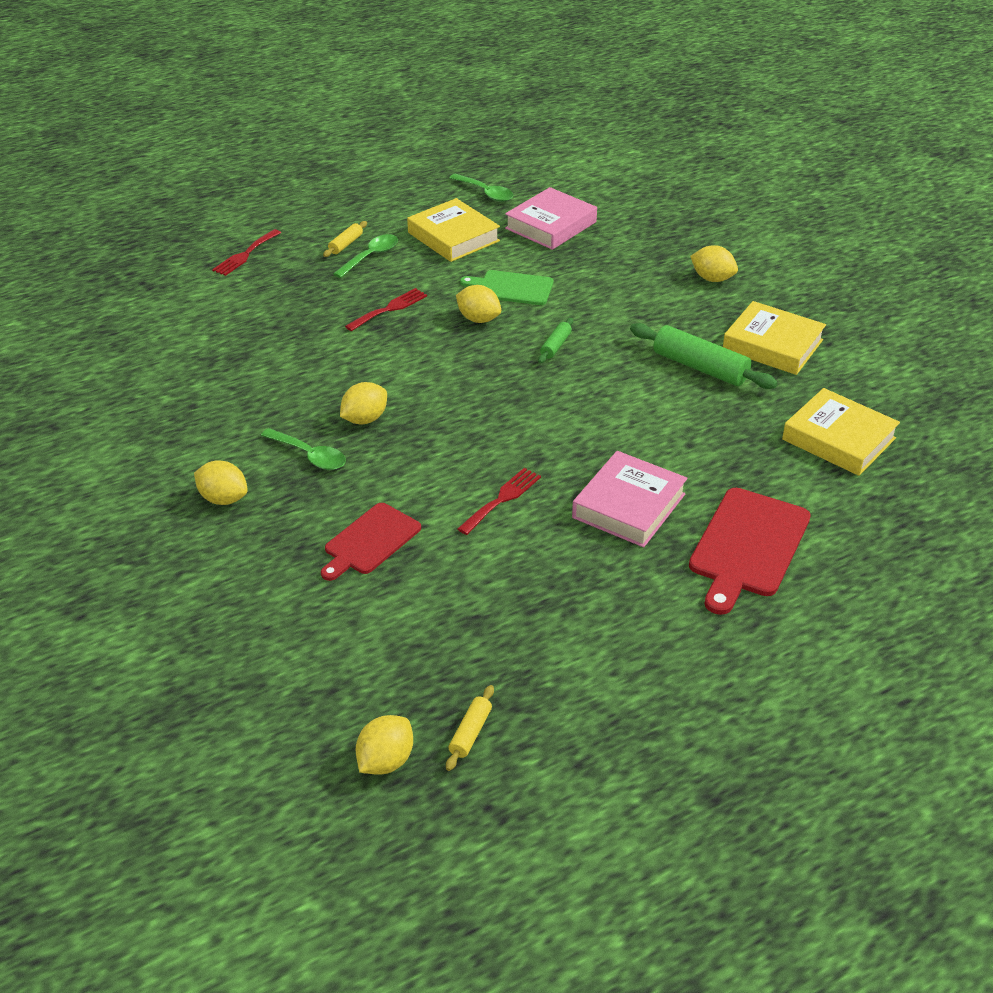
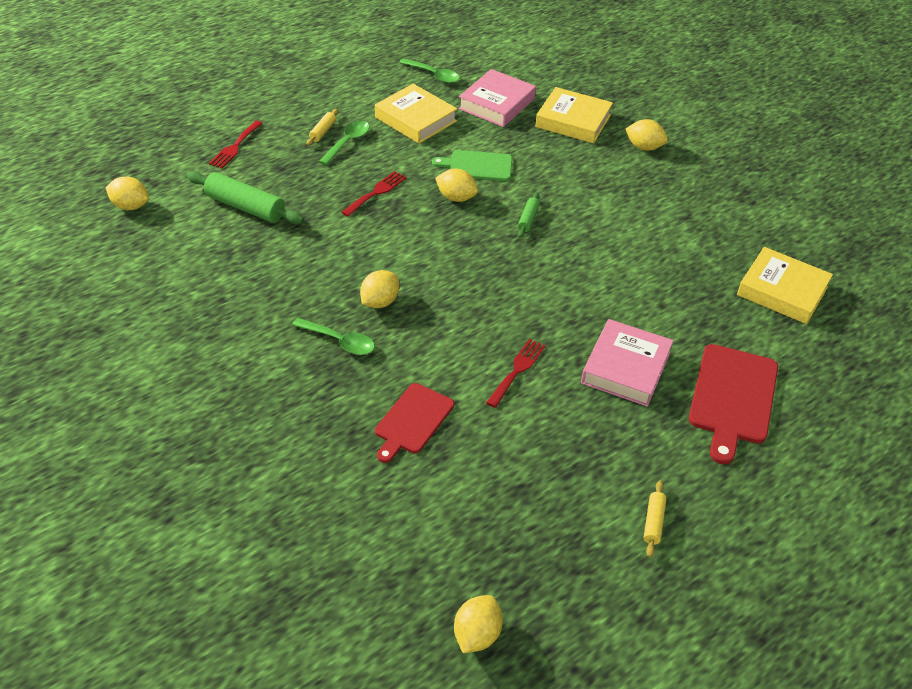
camera: 10 degrees left, 5 degrees up
(223, 499) = (272, 390): yellow lemon -> yellow lemon (130, 206)
(470, 733) = (543, 599): yellow rolling pin -> yellow rolling pin (653, 522)
(700, 367) = (654, 232): green rolling pin -> green rolling pin (245, 207)
(772, 345) = (708, 207): yellow book -> yellow book (573, 121)

